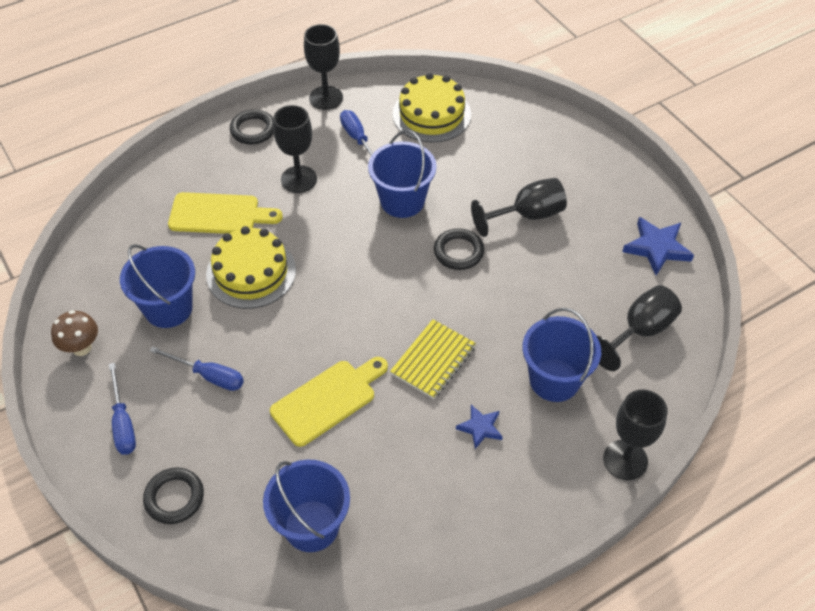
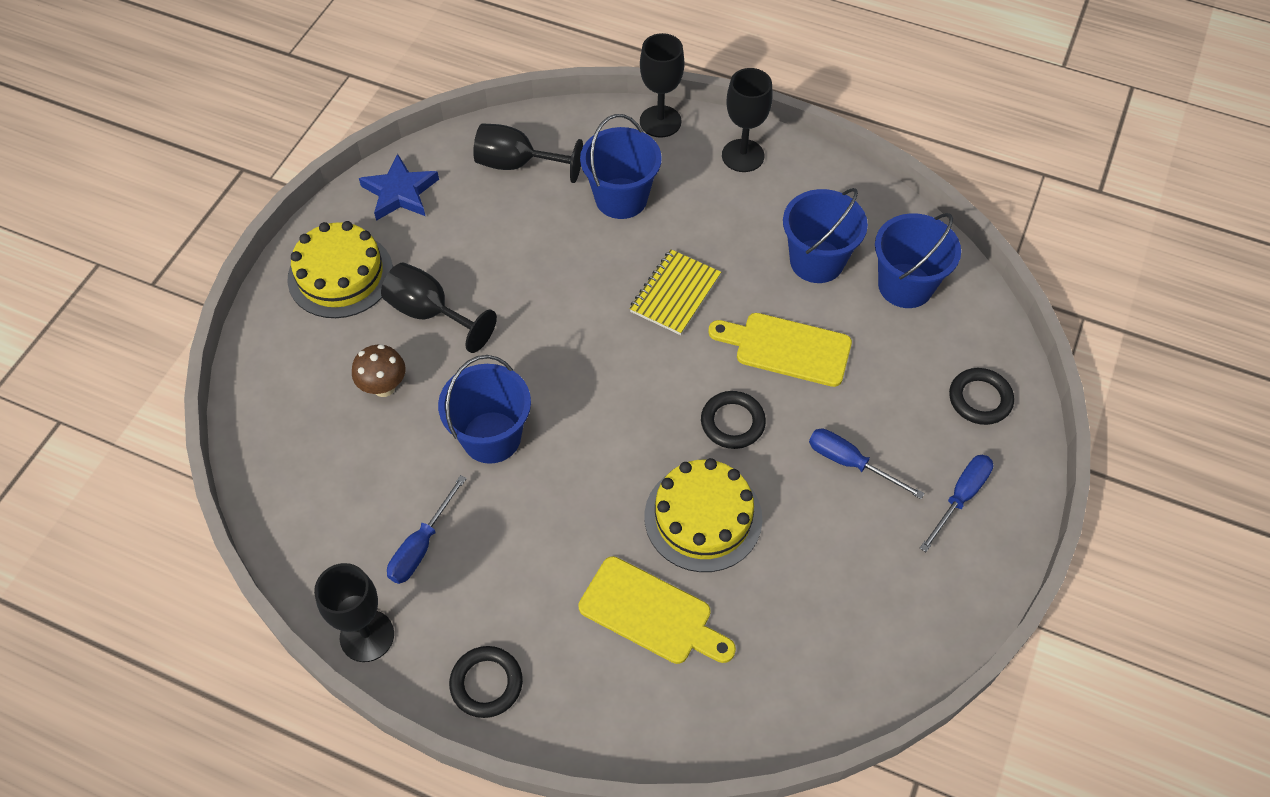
camera: 125 degrees left, 5 degrees up
(82, 348) = (927, 608): brown mushroom -> brown mushroom (384, 387)
(168, 308) = (812, 563): blue bucket -> blue bucket (816, 261)
(208, 376) = (850, 463): blue screwdriver -> blue screwdriver turned 45 degrees counterclockwise
(219, 214) = (651, 613): yellow cutting board -> yellow cutting board turned 150 degrees clockwise
(299, 179) = (534, 566): black goblet -> black goblet (743, 156)
(431, 114) = (322, 492): yellow cake -> yellow cake (340, 275)
(433, 360) = (675, 294): yellow notebook -> yellow notebook turned 60 degrees counterclockwise
(458, 252) = (526, 345): black ring -> black ring (732, 422)
(480, 428) = (714, 224): blue star -> none

